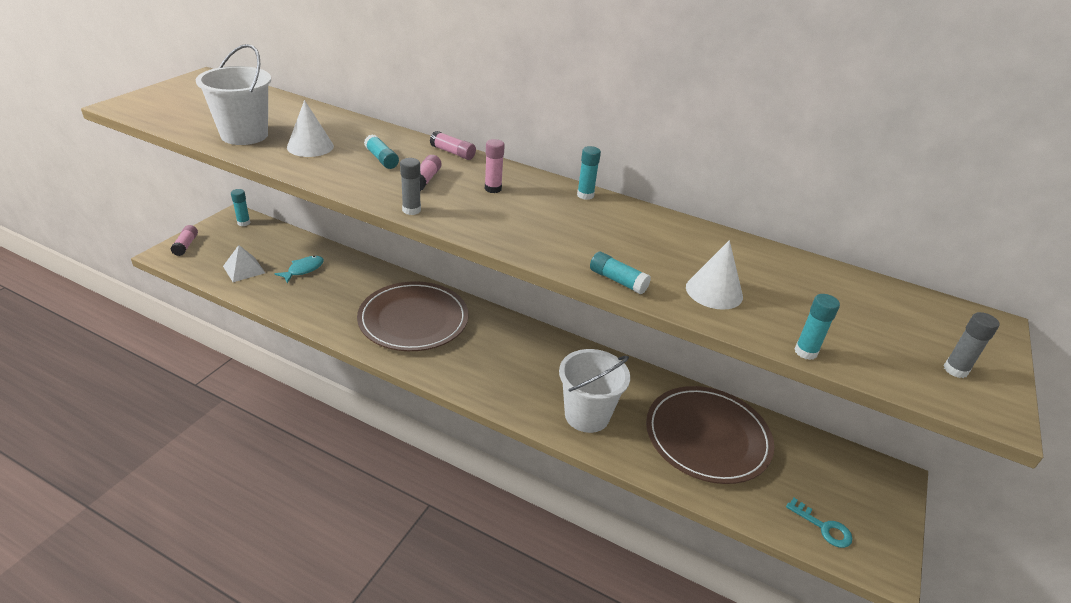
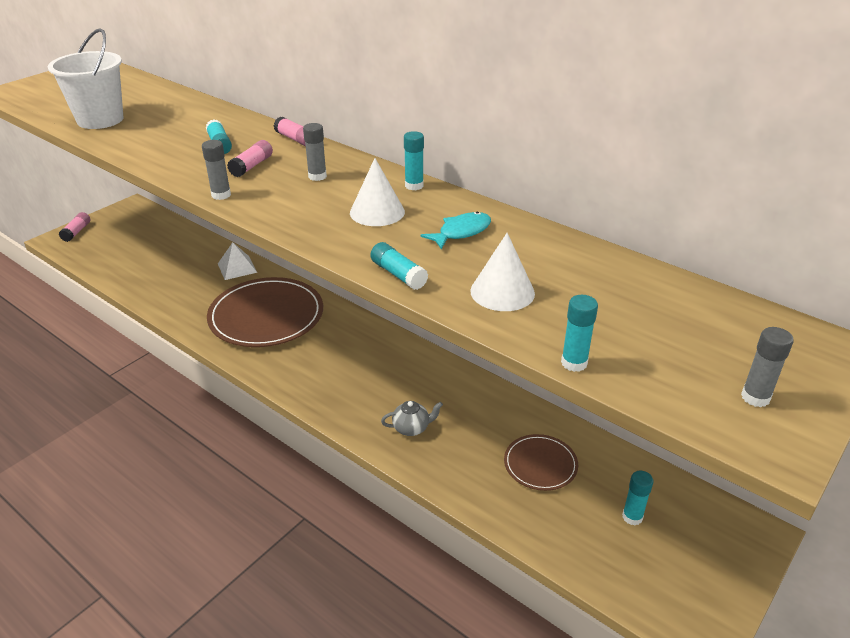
camera: 15 degrees right, 0 degrees up
(243, 223) = (137, 213): turquoise glue stick -> turquoise glue stick (632, 517)
(244, 269) = (121, 257): white pyramid -> white pyramid (237, 268)
(303, 270) = (177, 260): turquoise fish -> turquoise fish (461, 232)
(310, 146) = (156, 131): white cone -> white cone (377, 212)
(493, 189) = (317, 176): pink glue stick -> grey glue stick
(587, 415) = (412, 428): white bucket -> grey teapot
(707, 437) = (540, 464): brown plate -> brown plate, size x0.51
(823, 527) = (642, 579): turquoise key -> none

